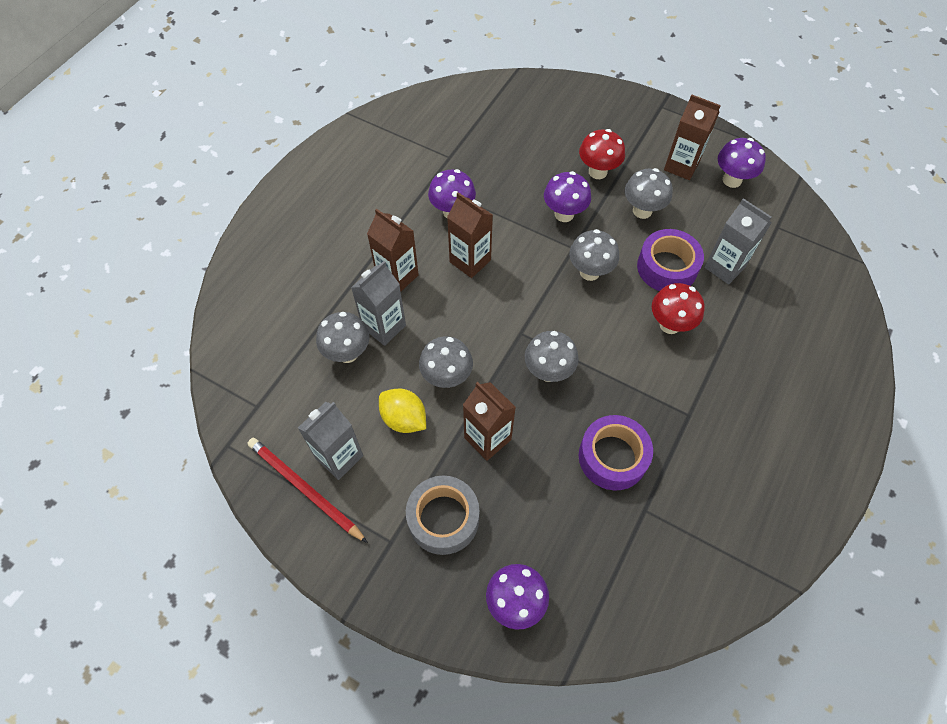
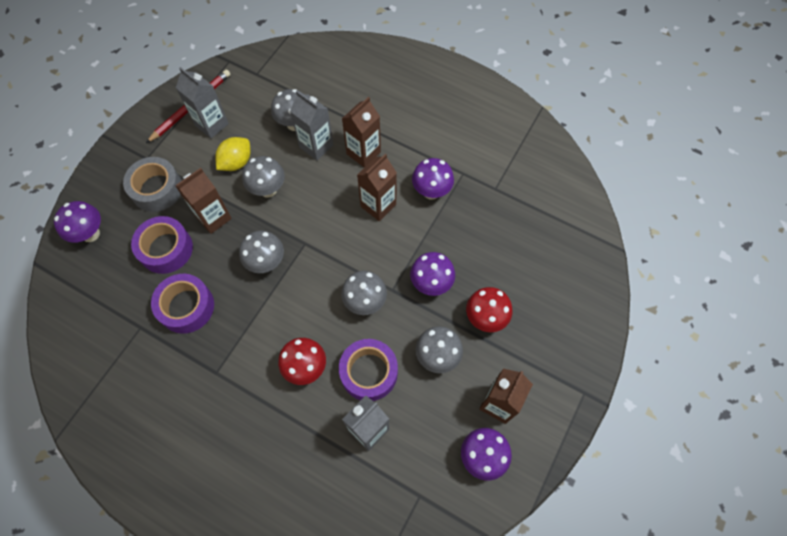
camera: 90 degrees right, 5 degrees up
(535, 493) = (166, 249): none -> purple tape

